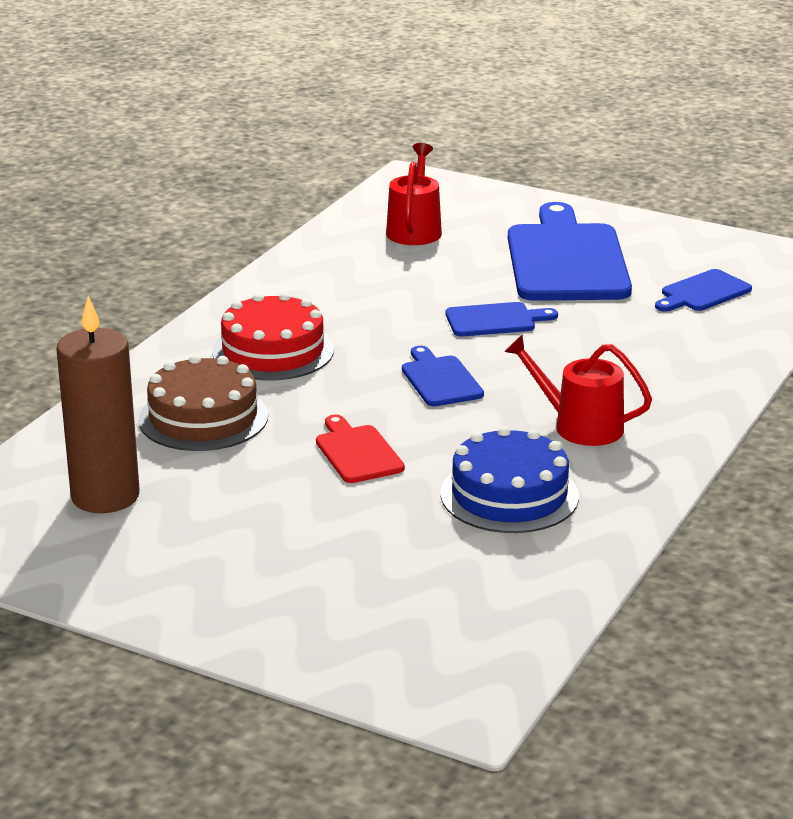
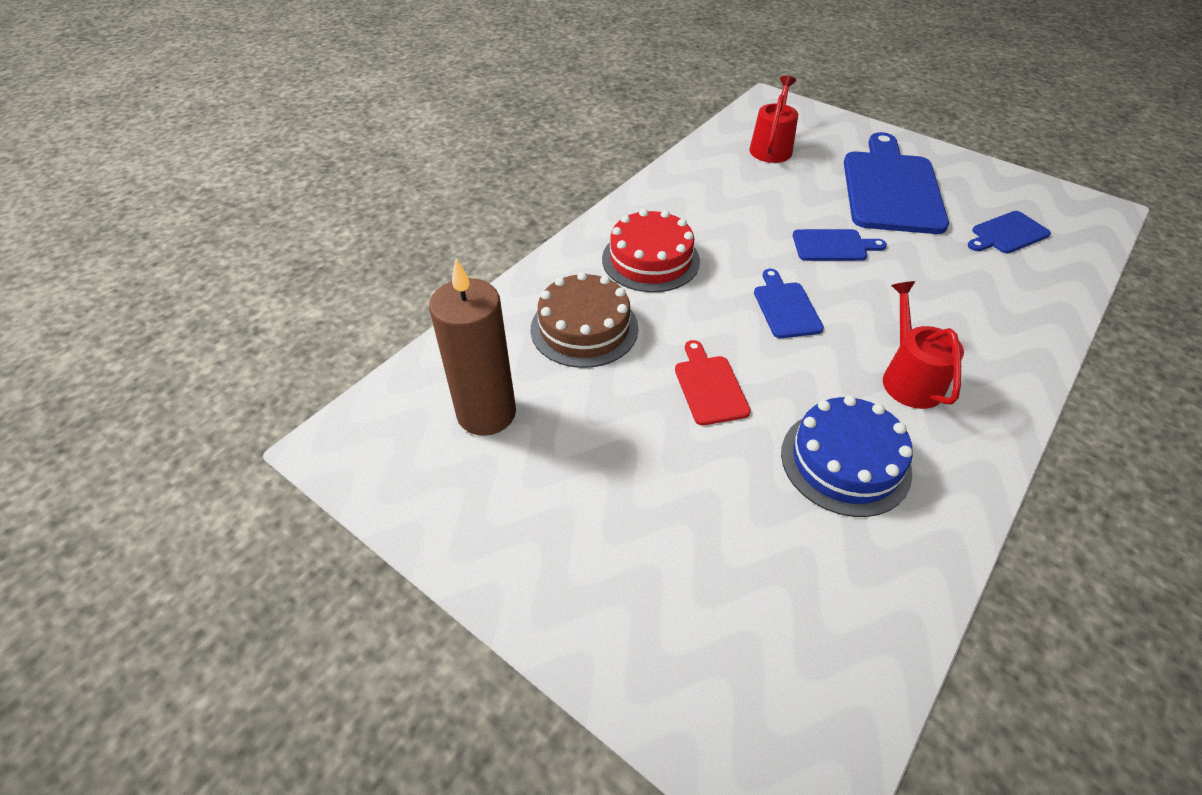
camera: 10 degrees right, 20 degrees up
(580, 426) = (909, 379): red watering can -> red watering can turned 45 degrees clockwise

